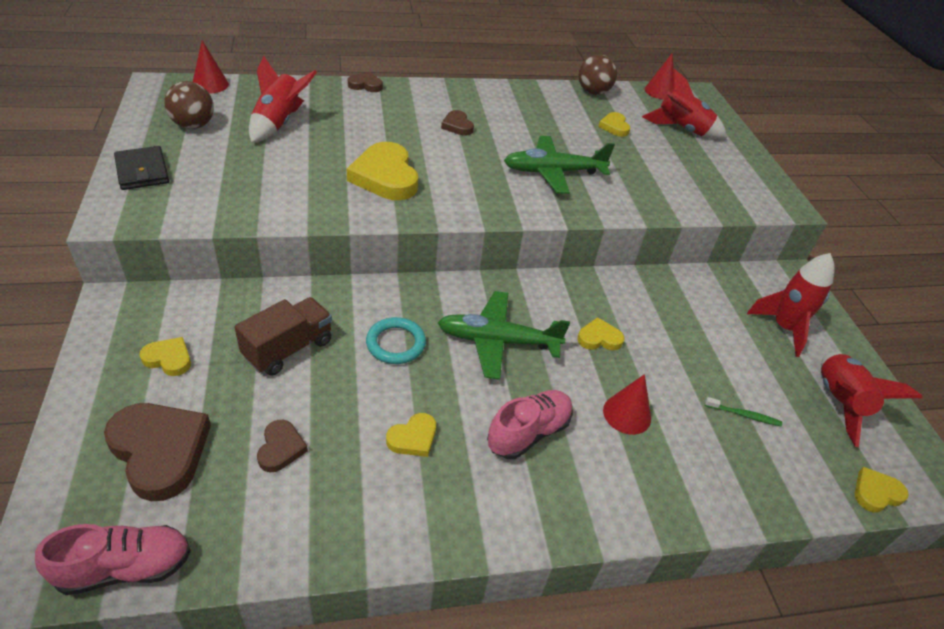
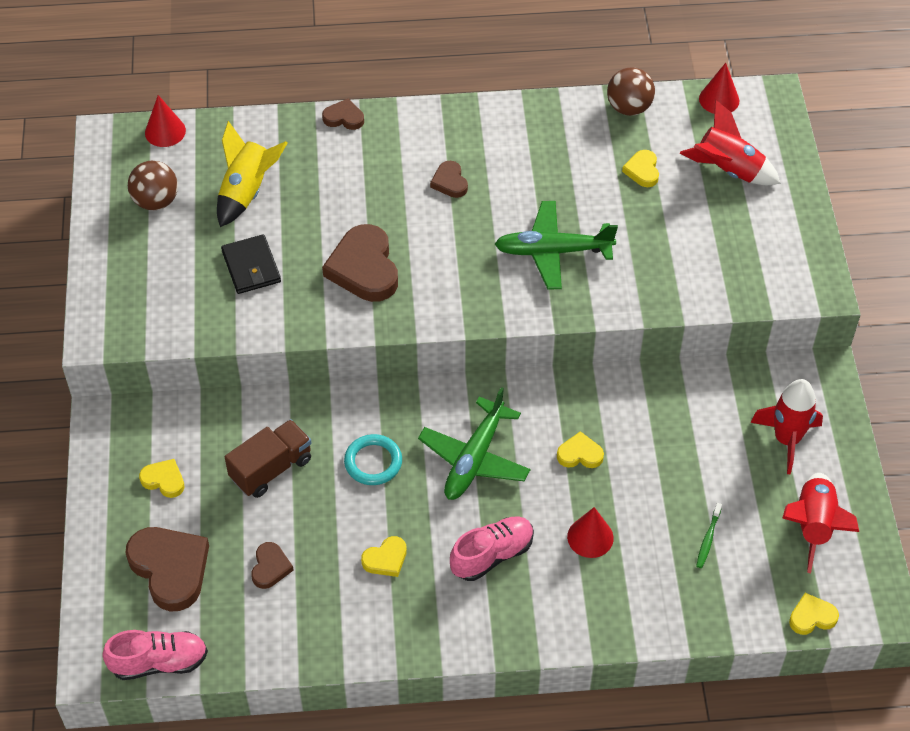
camera: 10 degrees right, 10 degrees up
(142, 171) = (115, 273): black wallet -> black wallet (251, 267)
(279, 123) = (247, 192): red rocket -> yellow rocket
(385, 177) = (364, 268): yellow heart -> brown heart
(497, 341) = (474, 458): green plane -> green plane turned 75 degrees counterclockwise
(744, 415) = (708, 539): green toothbrush -> green toothbrush turned 90 degrees clockwise

